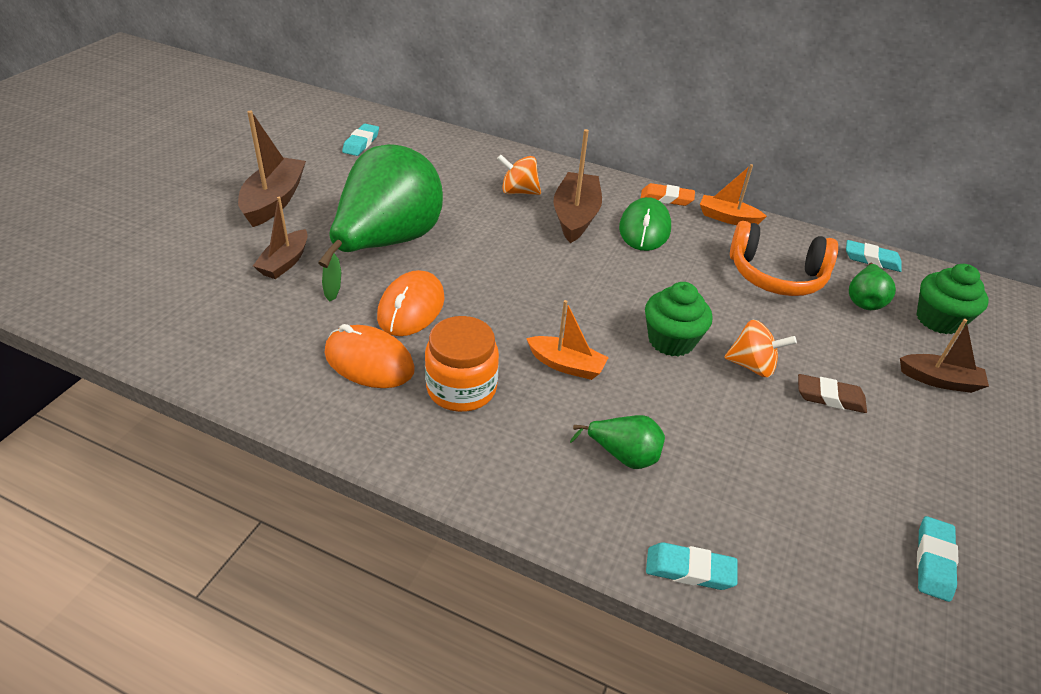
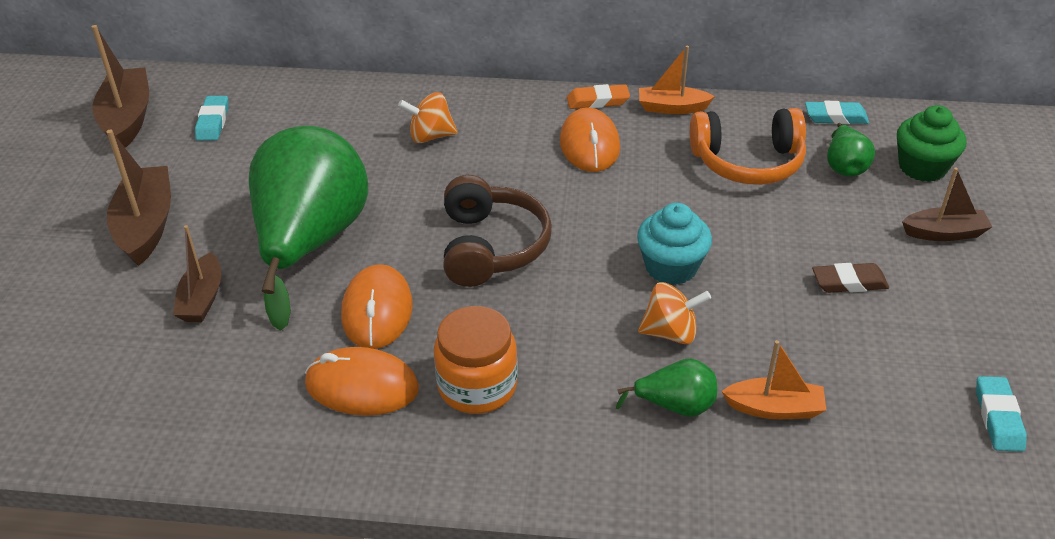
camera: 15 degrees left, 0 degrees up
(526, 284) = (491, 247): none -> brown headphones
(566, 365) = (575, 327): orange boat -> orange boat (774, 408)
(576, 216) = (508, 150): brown boat -> brown boat (128, 118)
(644, 229) = (589, 145): green mouse -> orange mouse
(671, 340) = (671, 267): green cupcake -> turquoise cupcake
(689, 570) = (785, 499): turquoise eraser -> none
(752, 366) = (762, 271): orange spinning top -> orange spinning top (671, 332)

